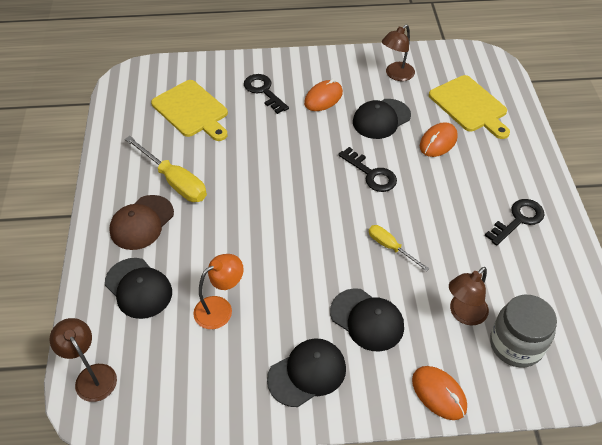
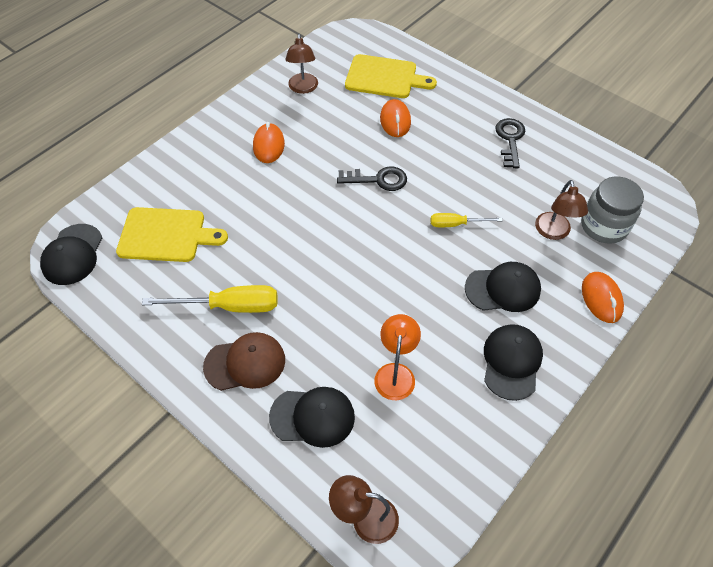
camera: 45 degrees left, 5 degrees up
(142, 222) = (245, 363): brown cap -> brown cap turned 90 degrees counterclockwise
(263, 91) = (211, 174): black key -> none
(381, 119) = (334, 131): black cap -> black cap (72, 255)
(439, 394) = (601, 298): orange mouse -> orange mouse turned 75 degrees clockwise

